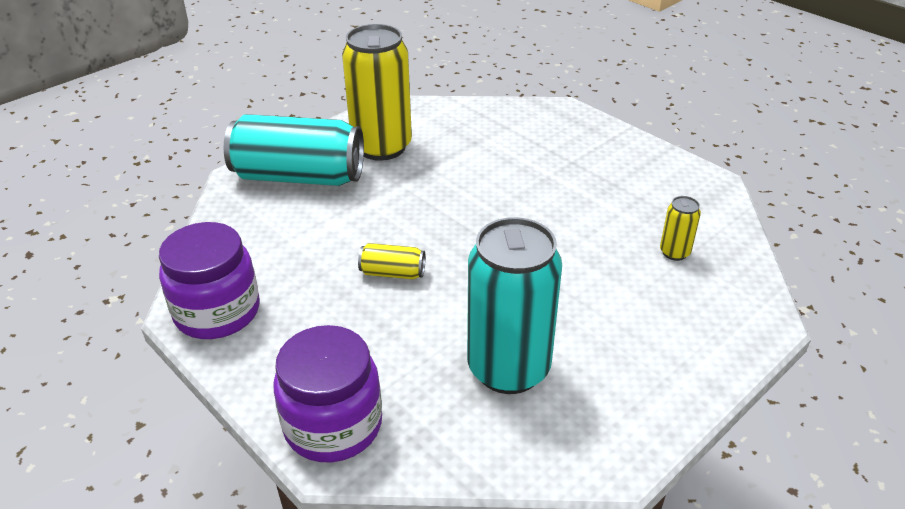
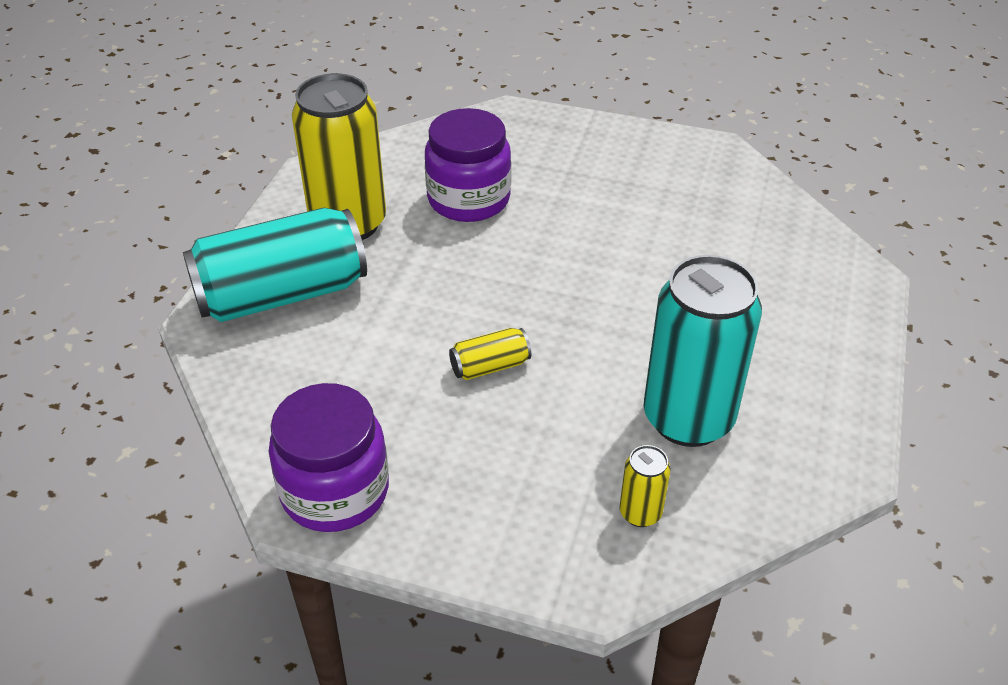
camera: 30 degrees left, 5 degrees up
(333, 425) = (572, 553): purple jar -> purple jar (468, 199)
(674, 252) = (741, 237): yellow can -> yellow can (640, 513)

